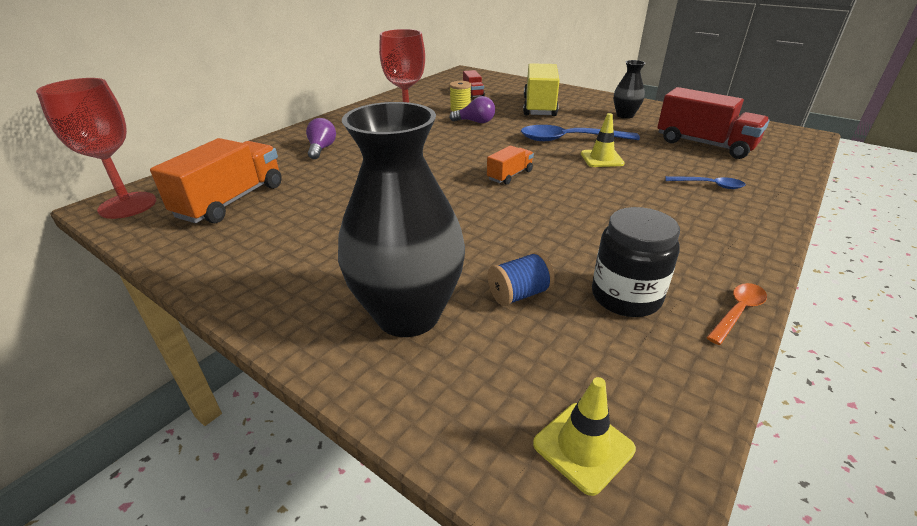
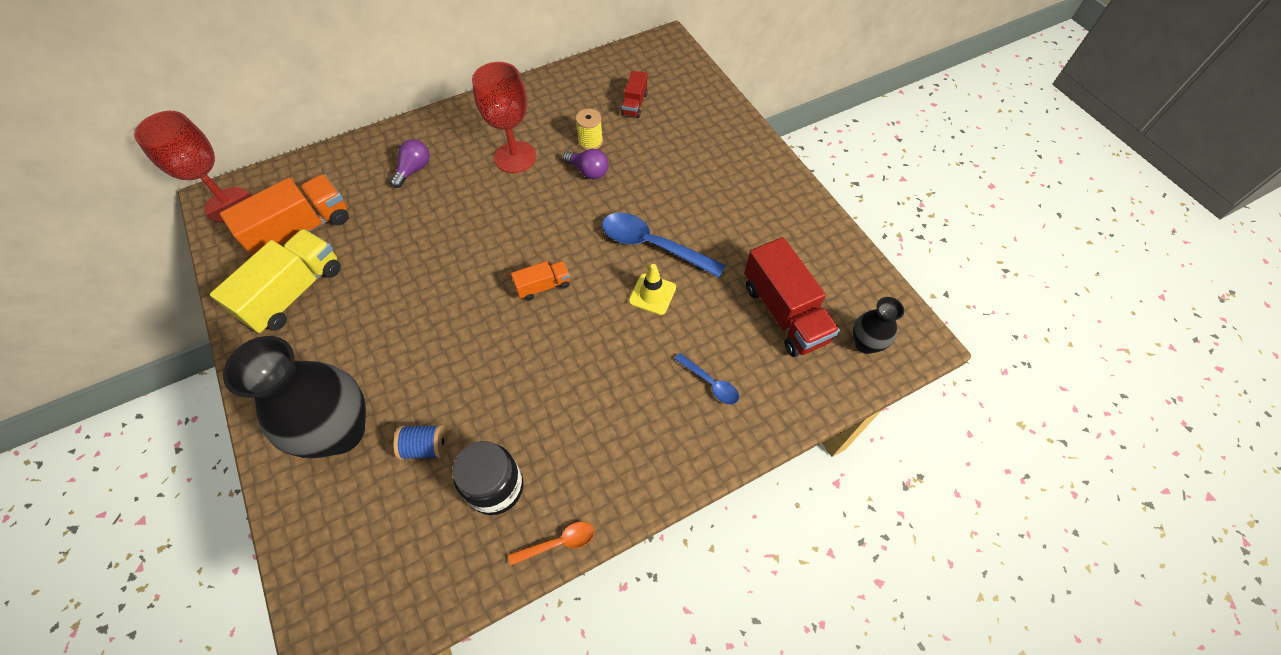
camera: 25 degrees right, 25 degrees up
(539, 107) = (681, 163): yellow truck -> yellow truck (294, 293)
(583, 446) = (358, 592): yellow traffic cone -> none
(625, 115) = (758, 219): black vase -> black vase (865, 344)

